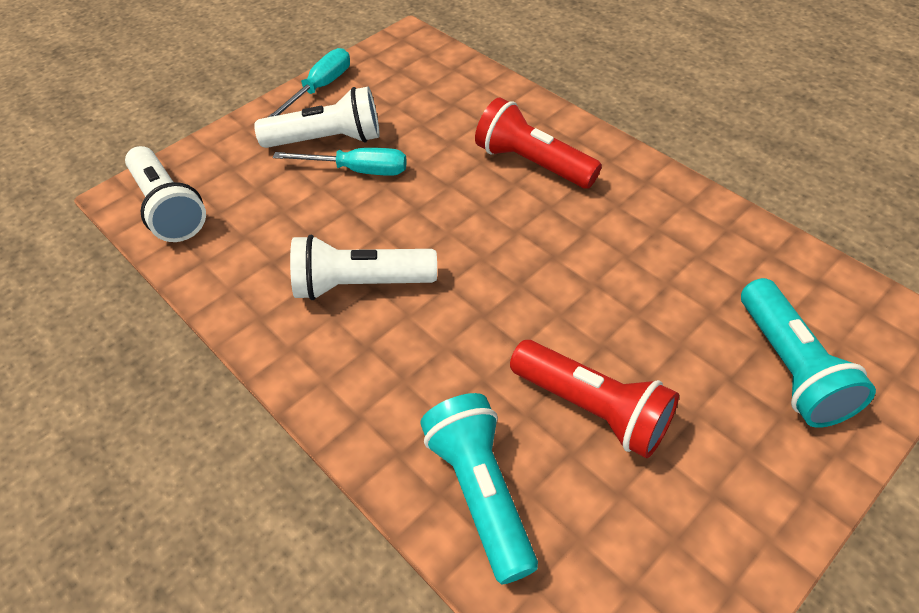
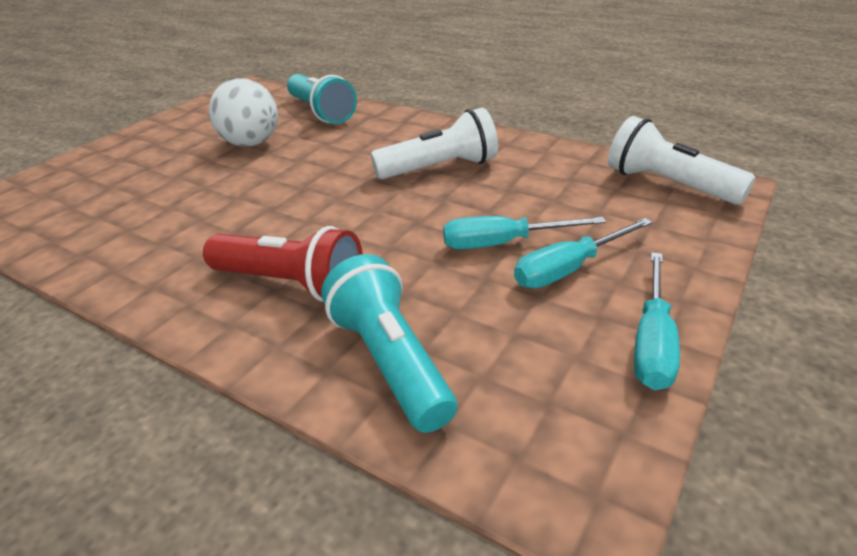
camera: 165 degrees right, 15 degrees down
(327, 140) = (569, 269): white flashlight -> turquoise screwdriver
(592, 408) = (251, 143): red flashlight -> white ball
(790, 367) = (98, 177): turquoise flashlight -> turquoise flashlight (390, 361)

